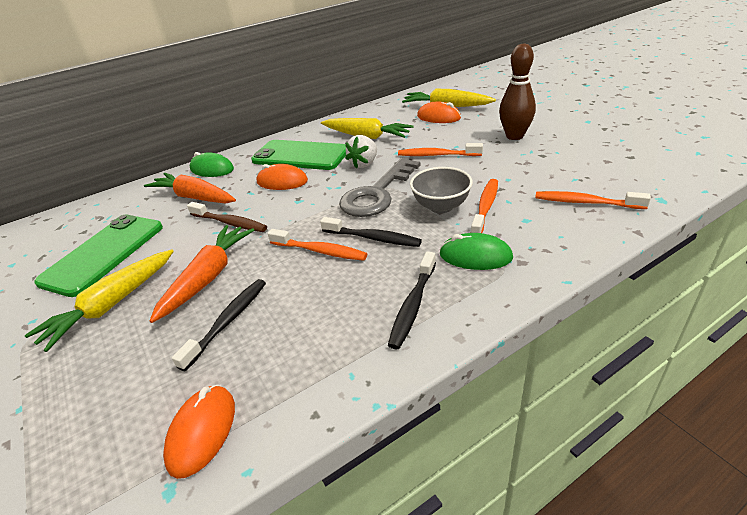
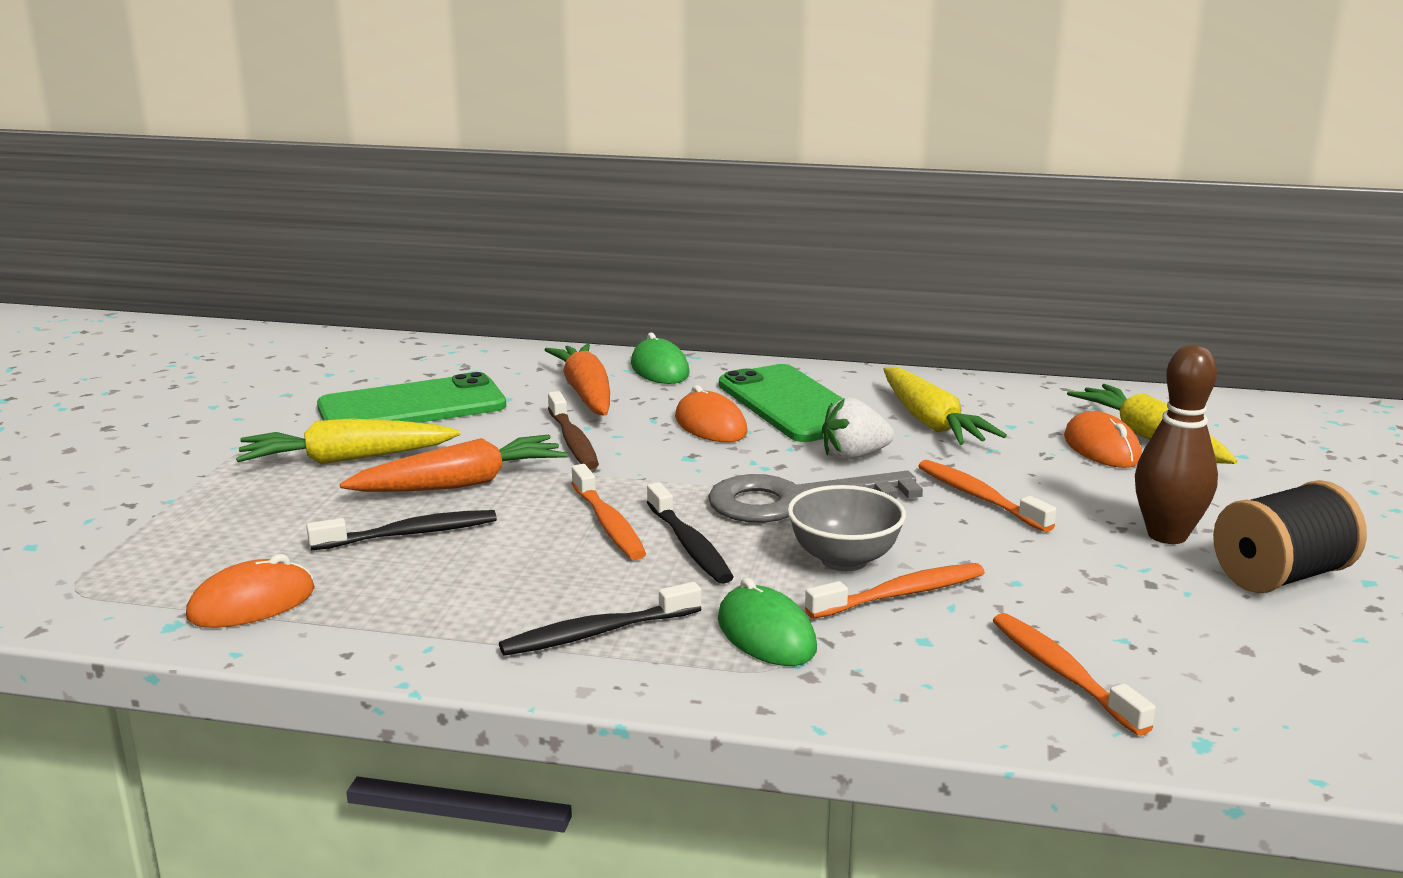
camera: 40 degrees right, 15 degrees down
(567, 132) = (1281, 576): none -> black spool

